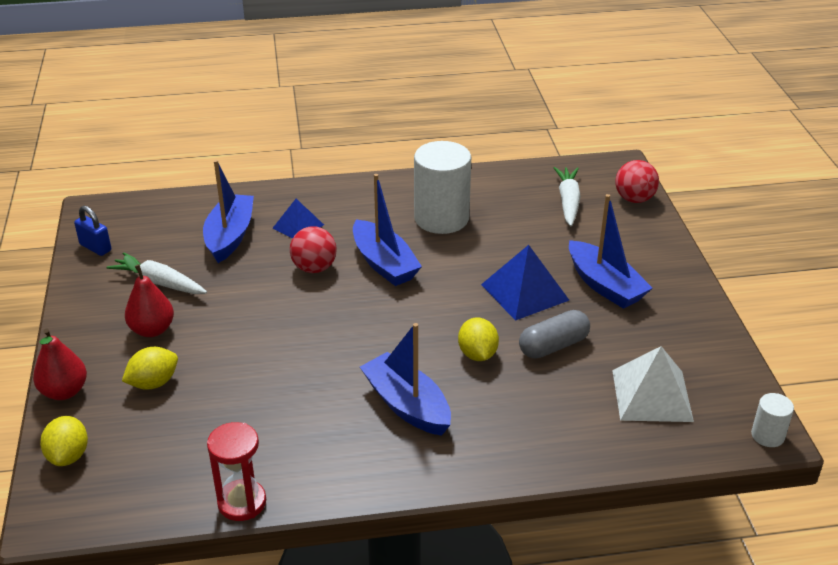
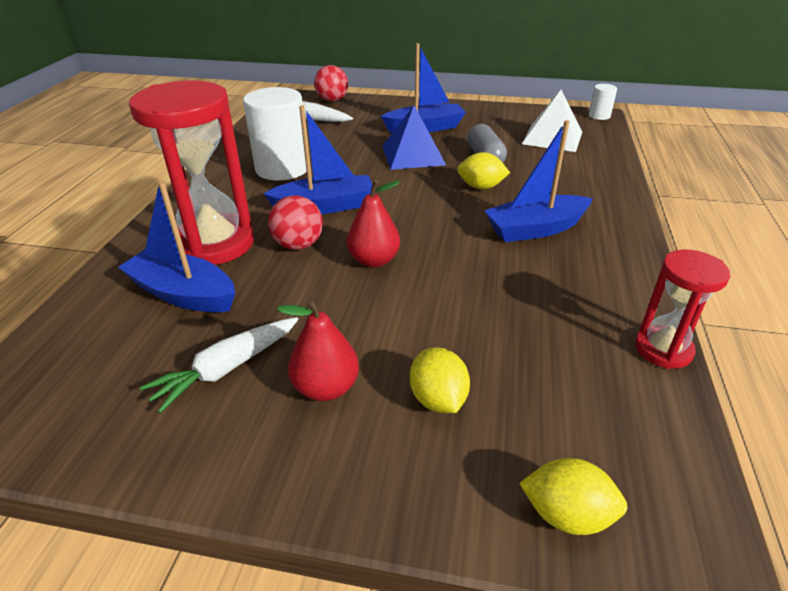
camera: 70 degrees left, 0 degrees up
(64, 391) = (417, 508): red pear -> red pear (374, 260)
(95, 247) = (74, 432): blue padlock -> none
(298, 226) = (214, 244): blue pyramid -> red hourglass

